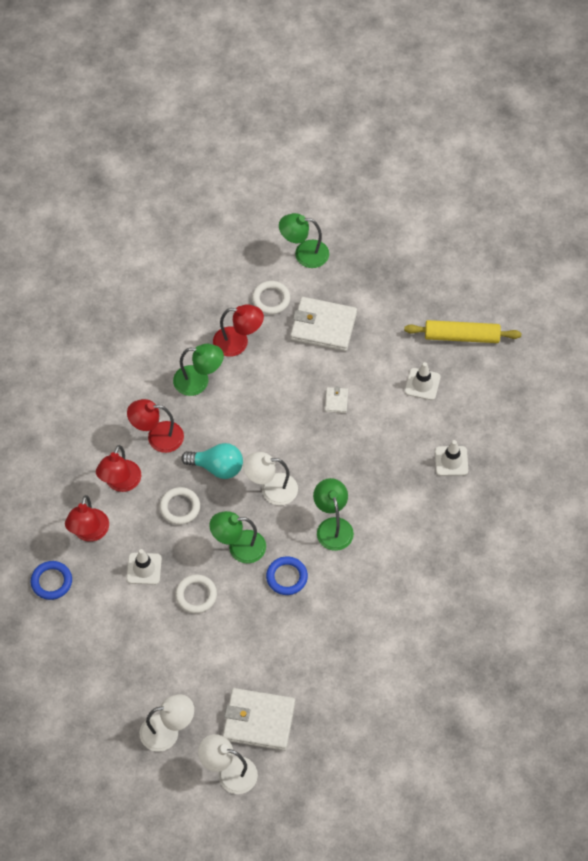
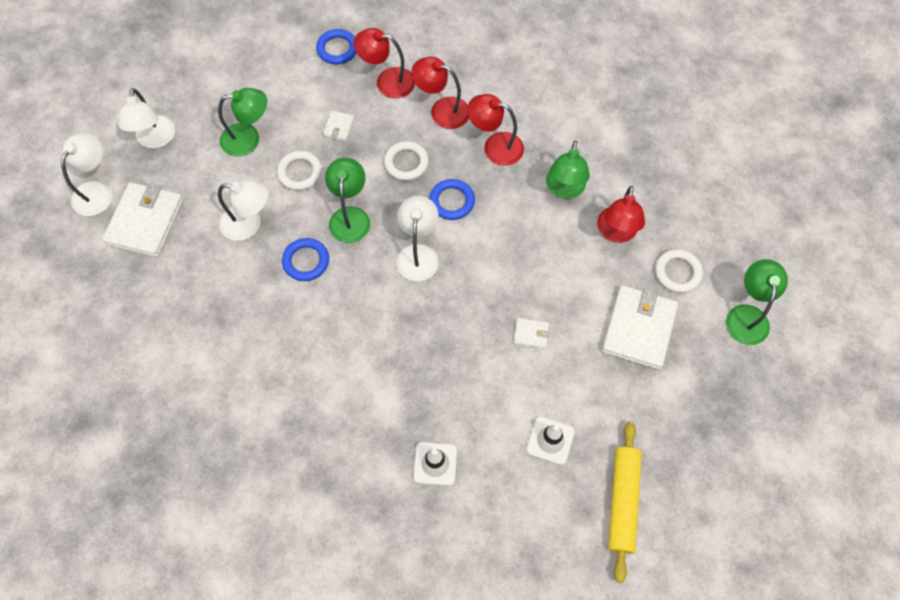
camera: 95 degrees right, 5 degrees up
(144, 568) = (339, 127): white traffic cone -> white wallet
(157, 437) = (495, 146): red lamp -> red lamp turned 75 degrees counterclockwise
(217, 467) = (452, 201): turquoise light bulb -> blue ring
(254, 630) = (249, 224): none -> white lamp
(333, 526) = (362, 315): green lamp -> green lamp (249, 139)

